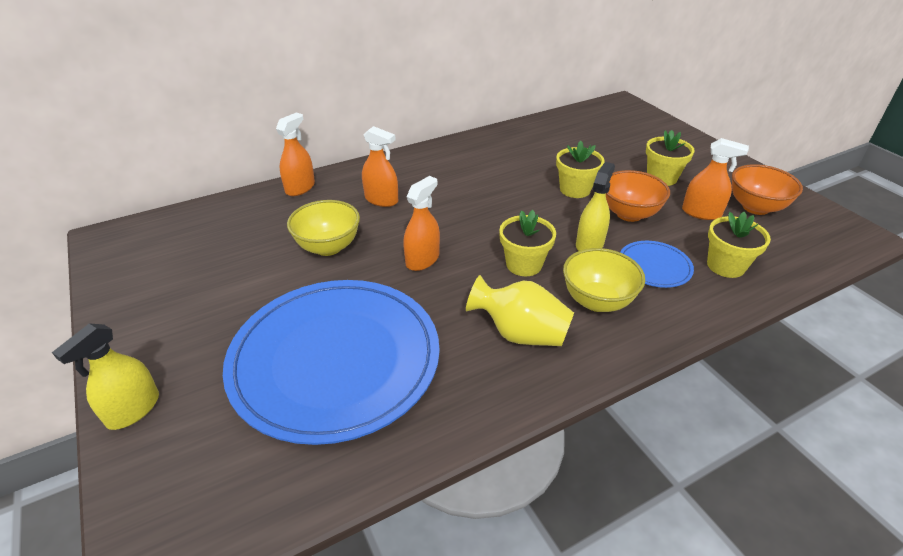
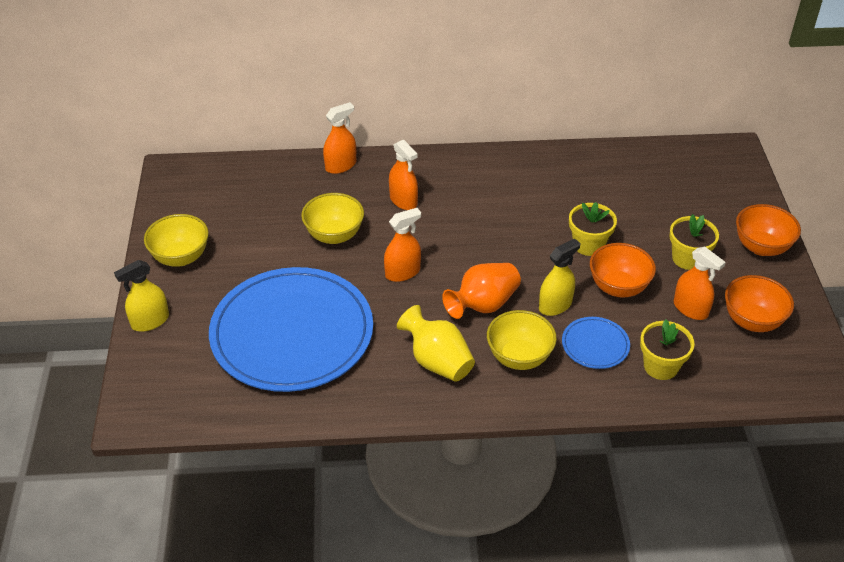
camera: 25 degrees right, 5 degrees up
(151, 320) = (181, 257): none -> yellow bowl
(524, 264) = (483, 305): yellow flower pot -> orange vase
(705, 156) = (761, 247): none -> orange bowl

